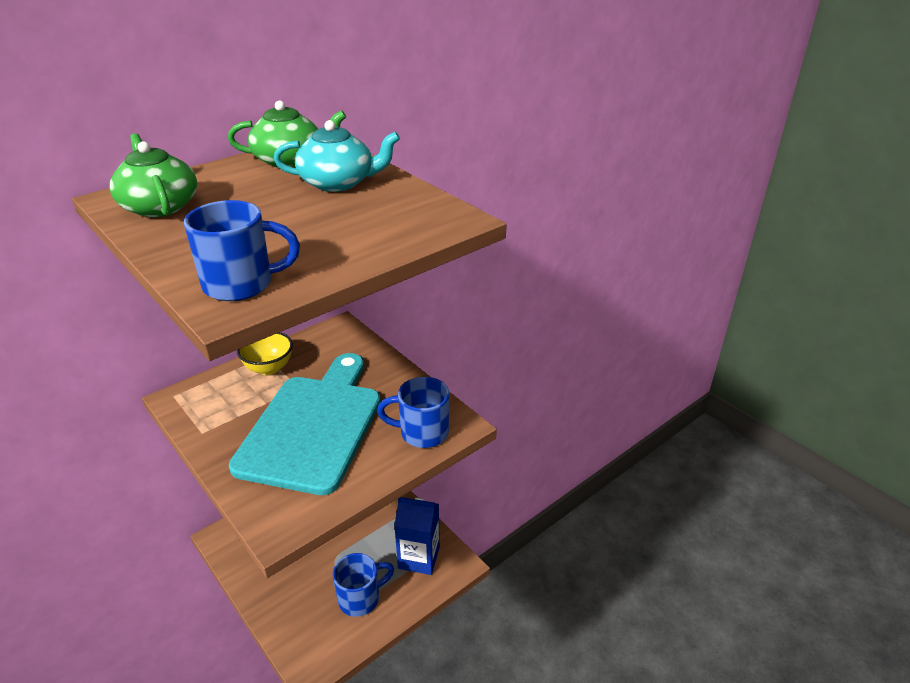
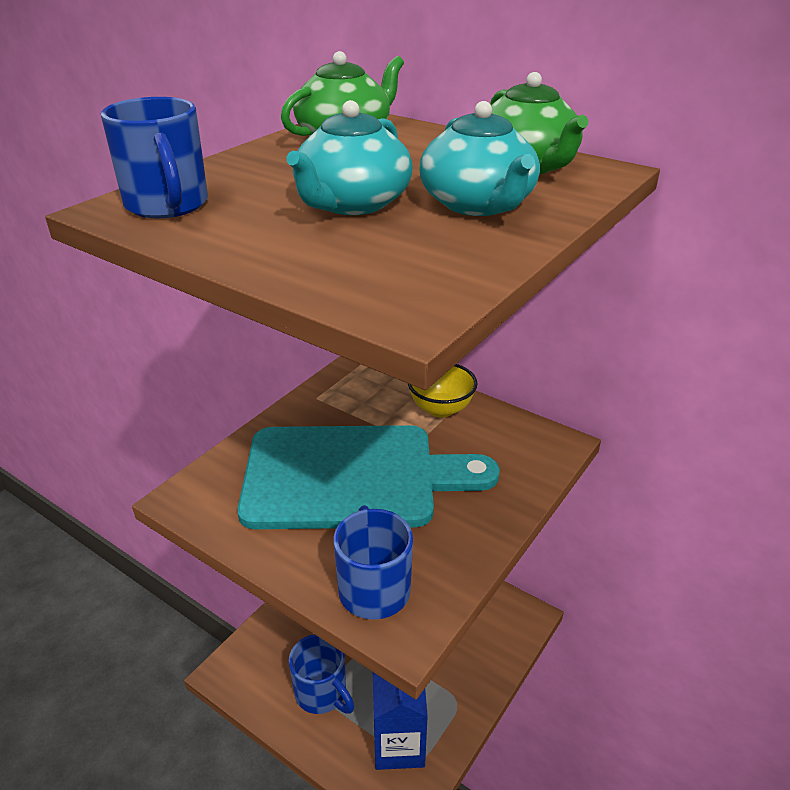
camera: 75 degrees right, 0 degrees up
(302, 218) = (352, 203): none -> turquoise teapot

